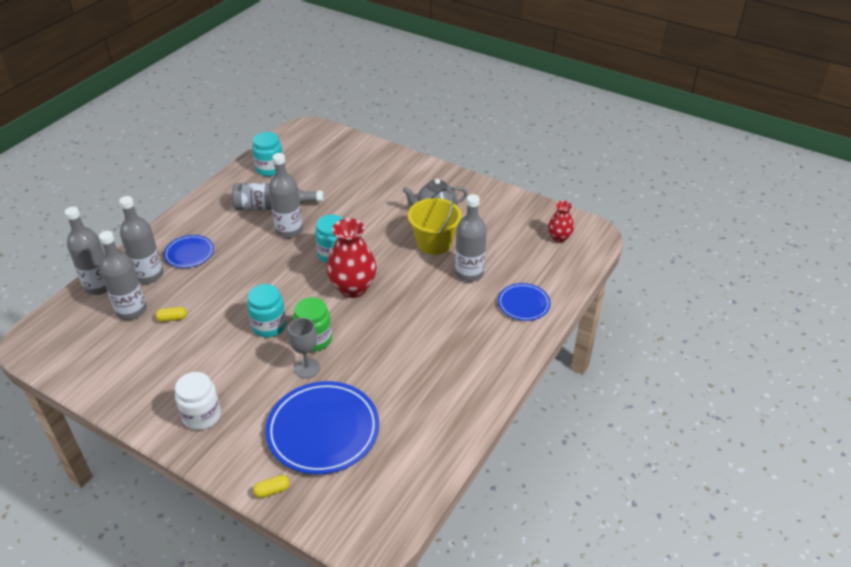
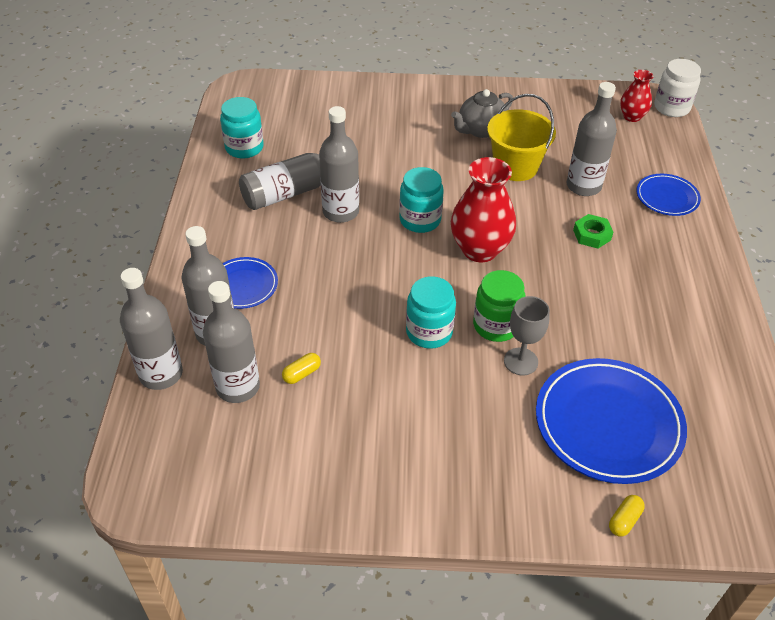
camera: 30 degrees left, 5 degrees up
(202, 416) = (457, 474): white jar -> white jar (671, 107)
(440, 308) = (592, 235): none -> green nut

